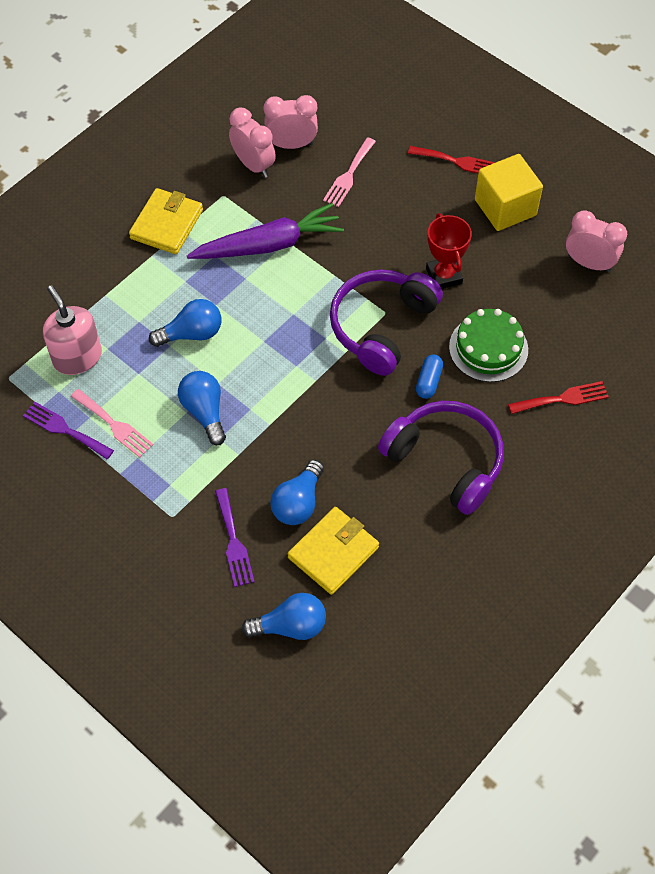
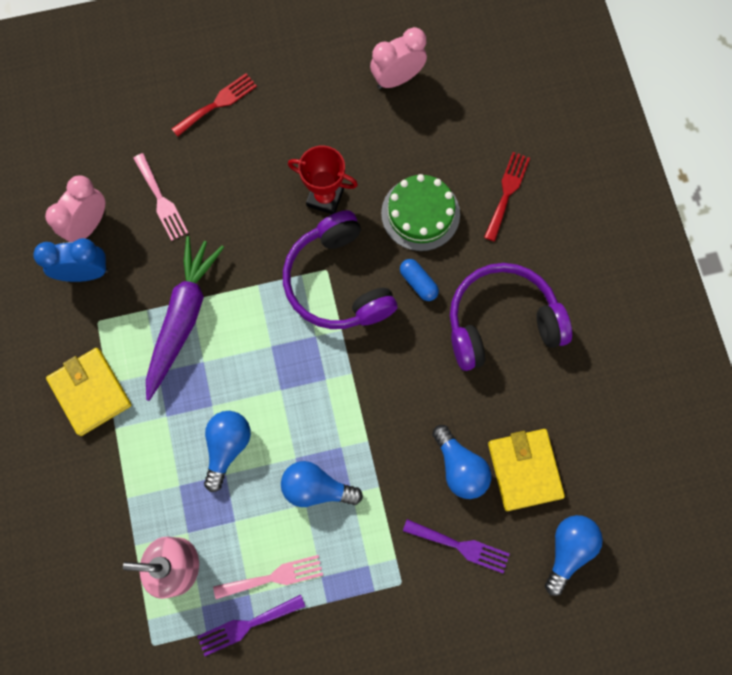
camera: 55 degrees left, 15 degrees up
(253, 165) = (85, 273): pink clock -> blue clock
(505, 207) = (294, 100): yellow cube -> none

